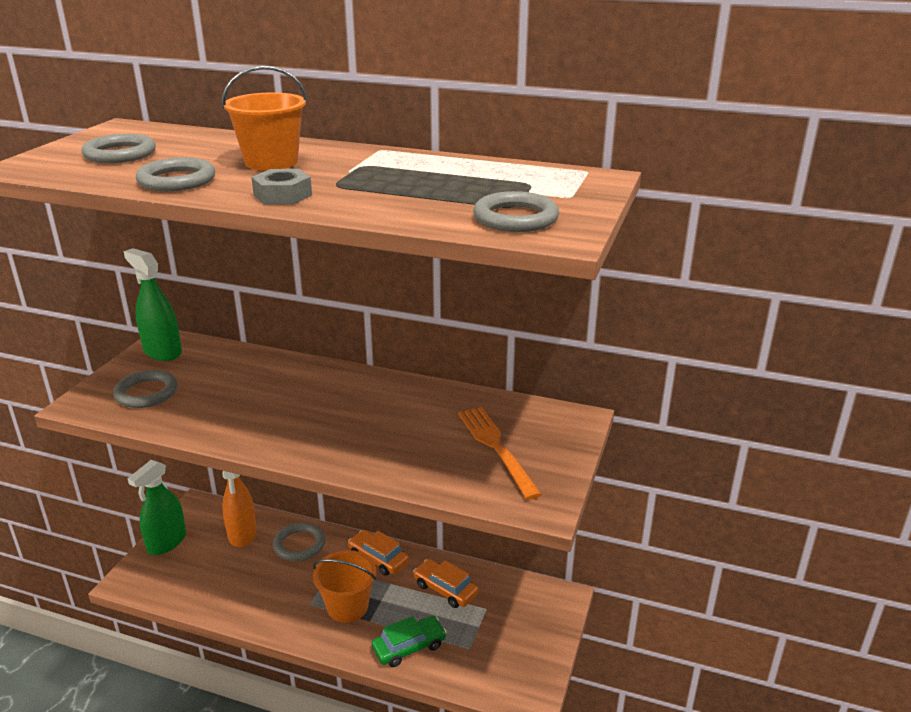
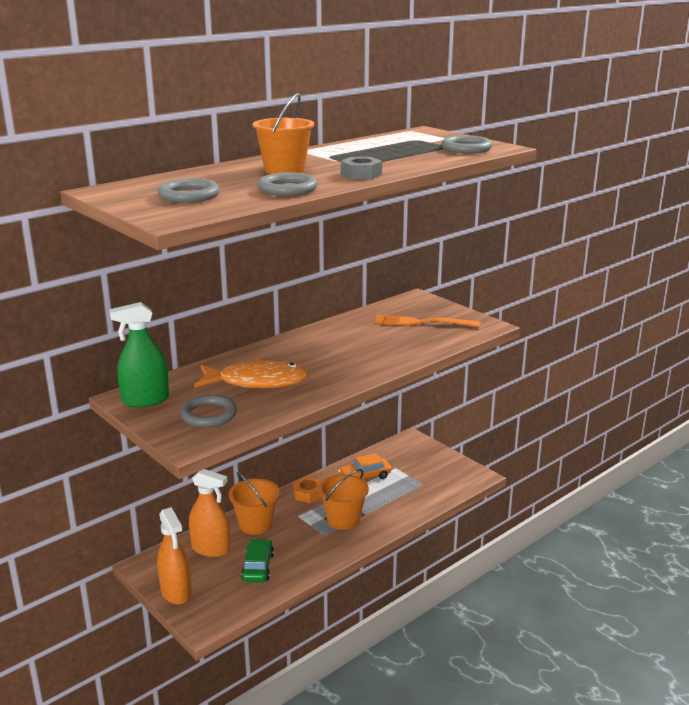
camera: 60 degrees left, 5 degrees down
(166, 542) = (176, 592): green spray bottle -> orange spray bottle
(237, 393) = (257, 382): none -> orange fish
(299, 545) = (255, 524): grey ring -> orange bucket
(378, 558) = (308, 493): orange car -> orange nut
(409, 647) = (403, 505): green car -> green car (258, 567)

